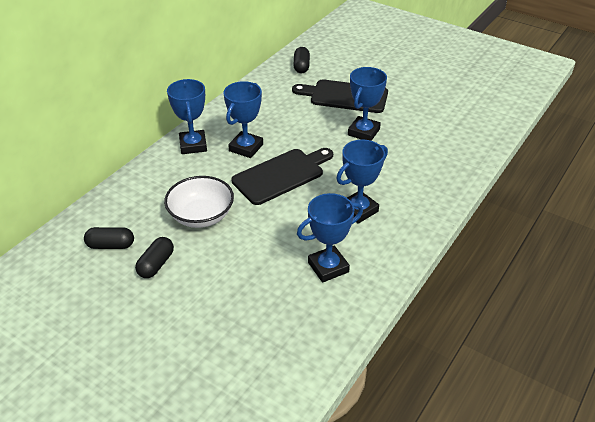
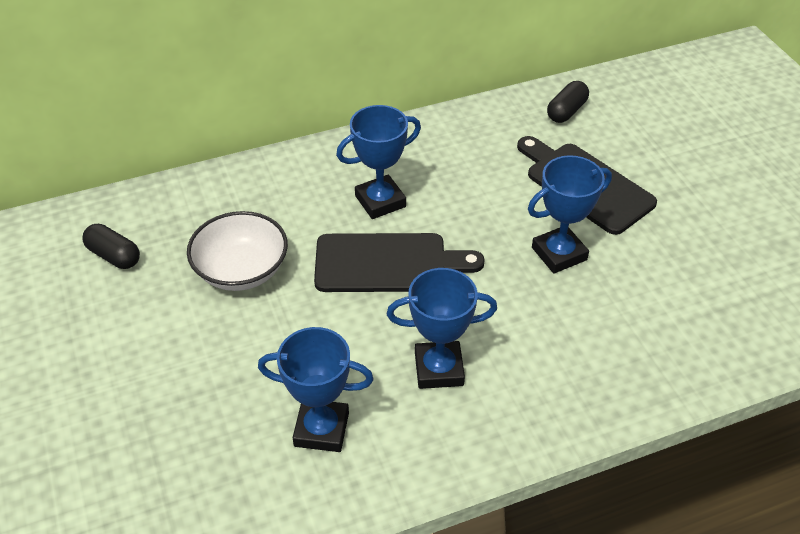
camera: 35 degrees right, 5 degrees up
(156, 264) = (136, 308): black capsule -> none
(193, 145) = (320, 167): blue trophy -> none

